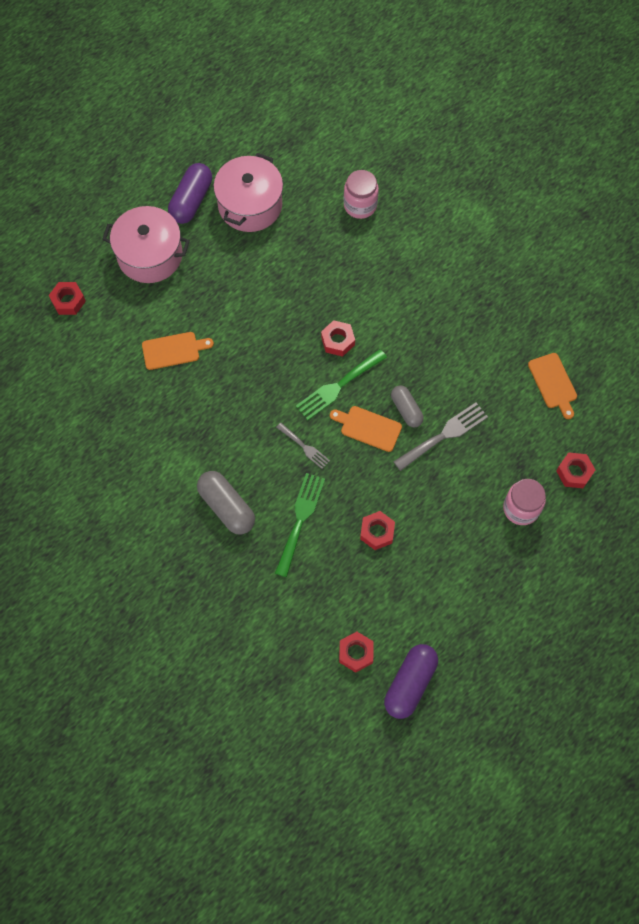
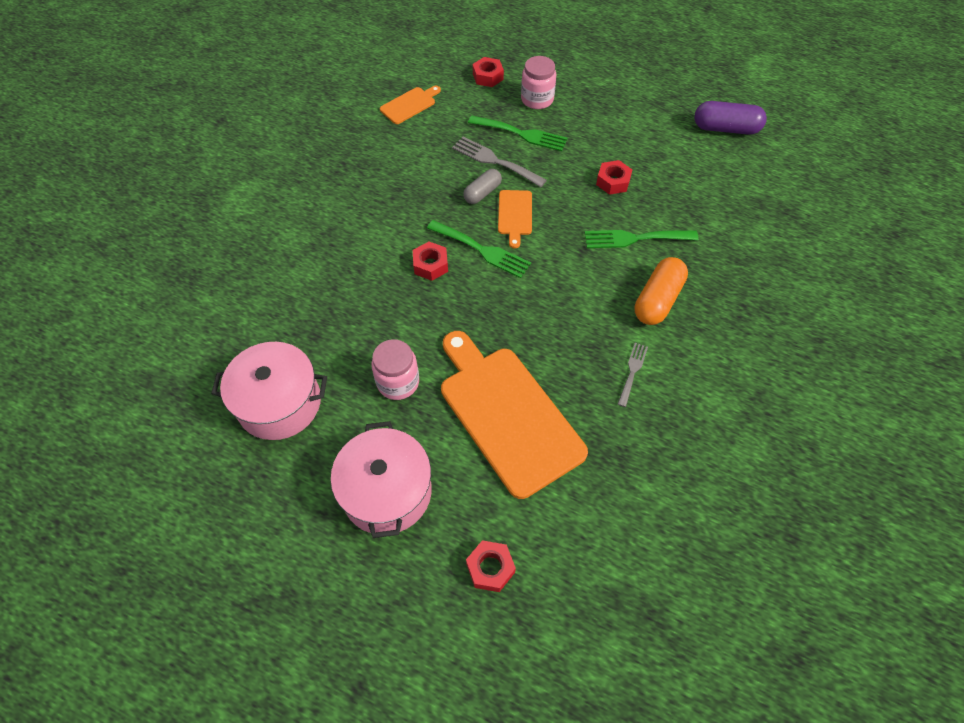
camera: 110 degrees left, 10 degrees down
(173, 350) = (507, 414): orange cutting board -> orange cutting board, size x2.19
(191, 201) = (289, 473): purple capsule -> none
(227, 507) = (657, 300): grey capsule -> orange capsule
(304, 447) = (560, 257): grey fork -> grey fork (632, 371)
(356, 653) = (726, 167): red nut -> none
(360, 205) = (252, 294): pink jar -> pink jar (398, 382)
(474, 473) = (521, 134): none -> green fork

